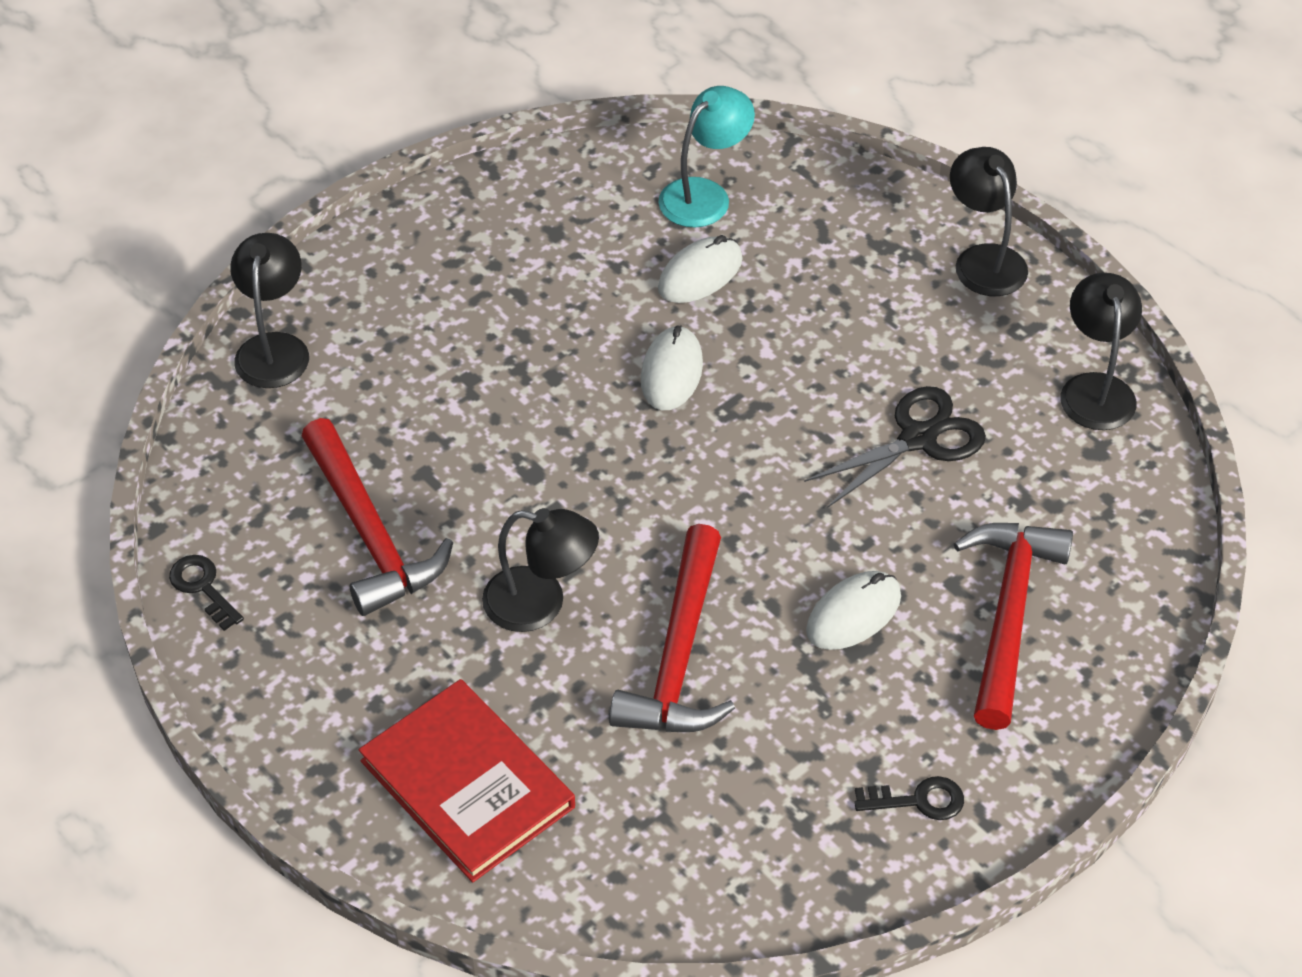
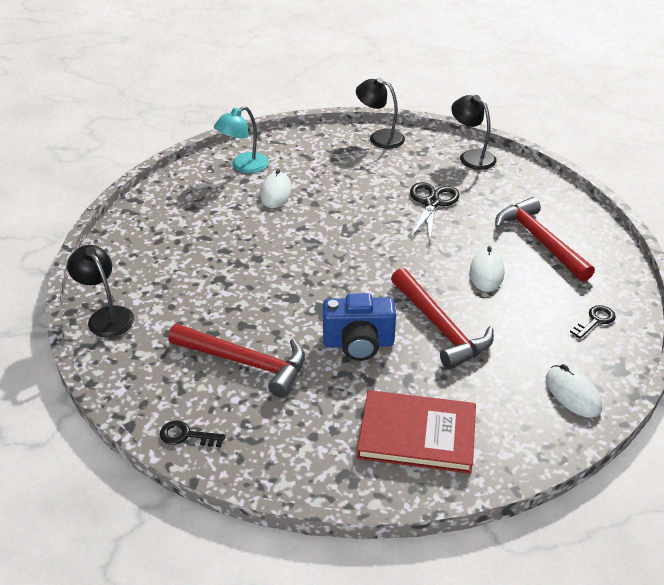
camera: 40 degrees left, 10 degrees down
(541, 603) = (358, 343): black lamp -> blue camera
(671, 372) = (307, 231): white mouse -> white mouse (572, 393)
(704, 194) = (243, 166): turquoise lamp -> turquoise lamp turned 135 degrees counterclockwise

